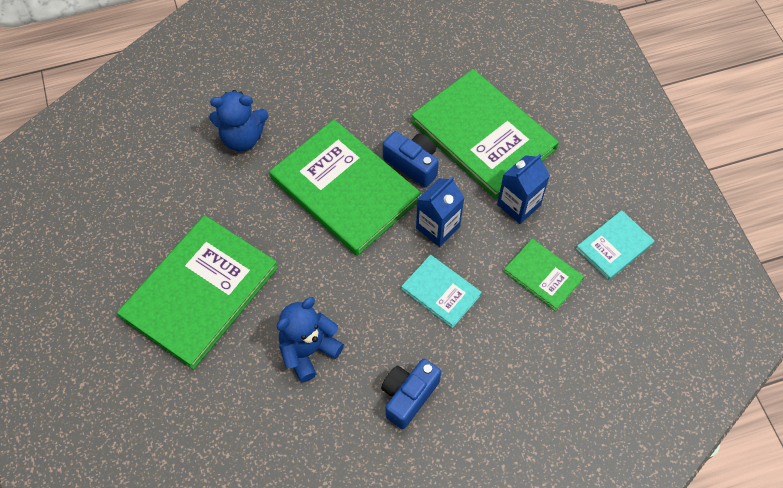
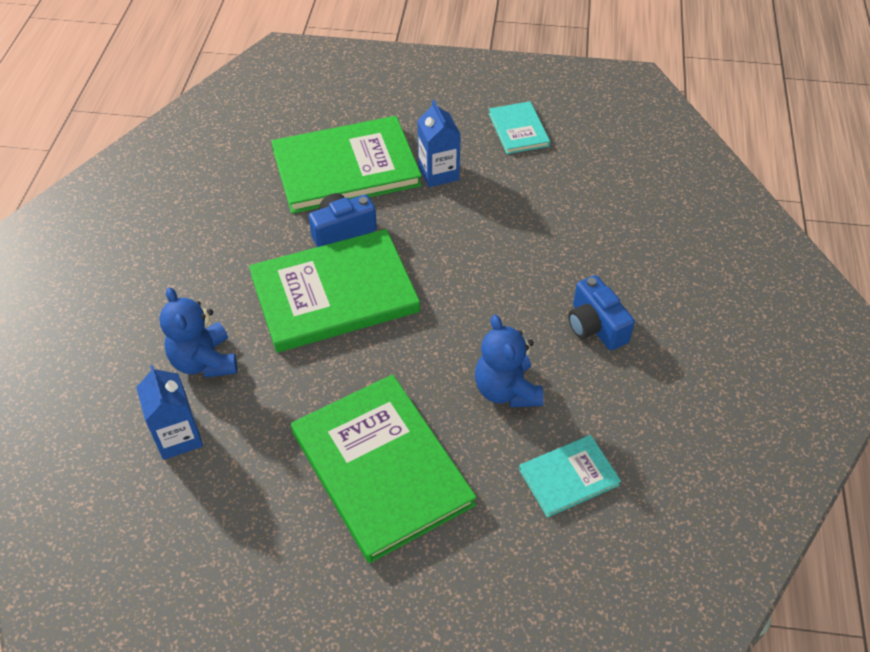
camera: 65 degrees left, 10 degrees down
(242, 138) = (204, 361): blue teddy bear -> blue teddy bear turned 135 degrees clockwise
(438, 227) = (426, 238): blue carton -> blue carton (178, 437)
(441, 292) = (497, 261): turquoise book -> turquoise book (568, 477)
(543, 275) = (521, 185): green book -> none

